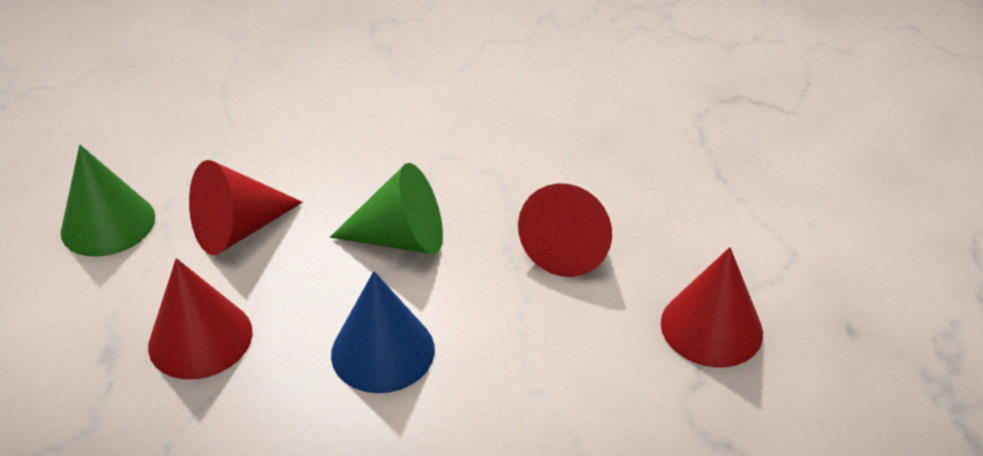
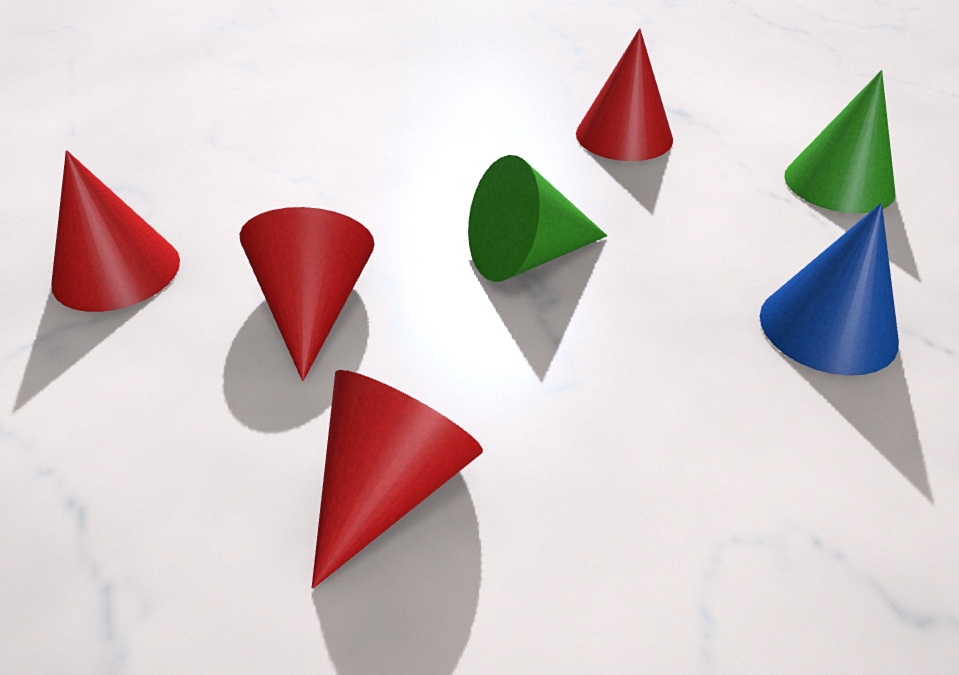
camera: 155 degrees right, 0 degrees up
(239, 229) = (709, 215): red cone -> red cone (391, 488)
(383, 351) = (459, 167): blue cone -> blue cone (827, 327)

